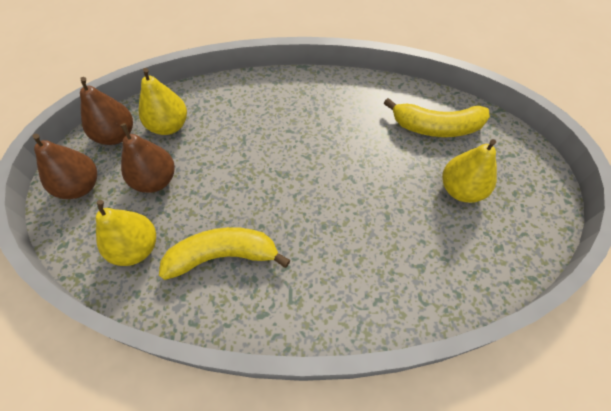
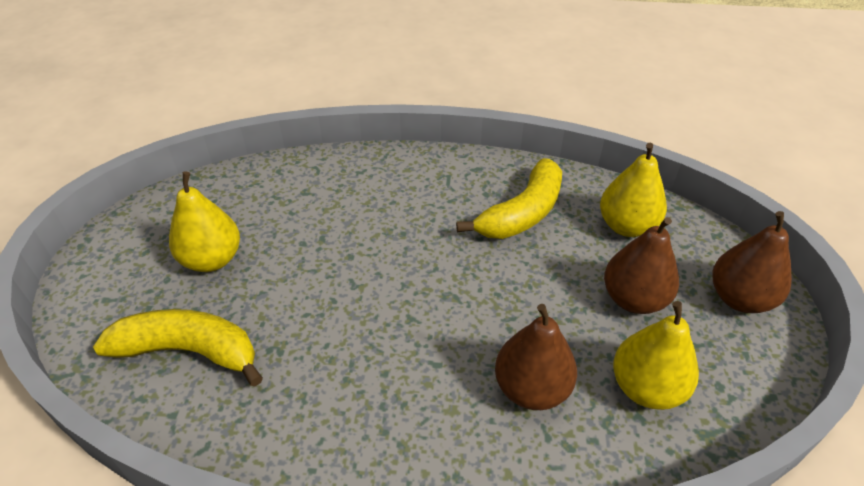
camera: 175 degrees left, 15 degrees down
(116, 135) = (731, 376): brown pear -> brown pear (531, 388)
(223, 256) = (522, 213): yellow banana -> yellow banana turned 45 degrees counterclockwise

